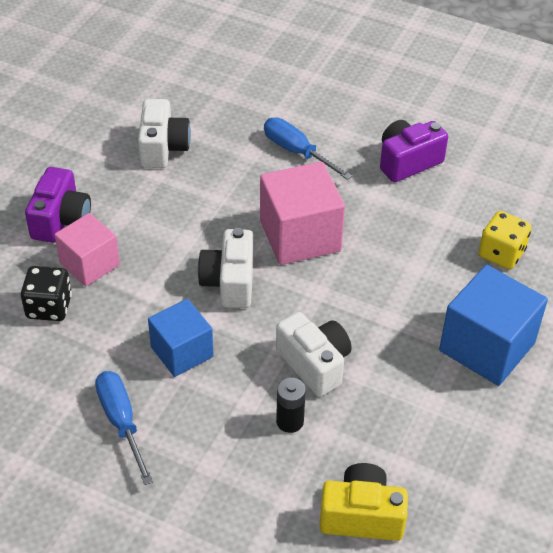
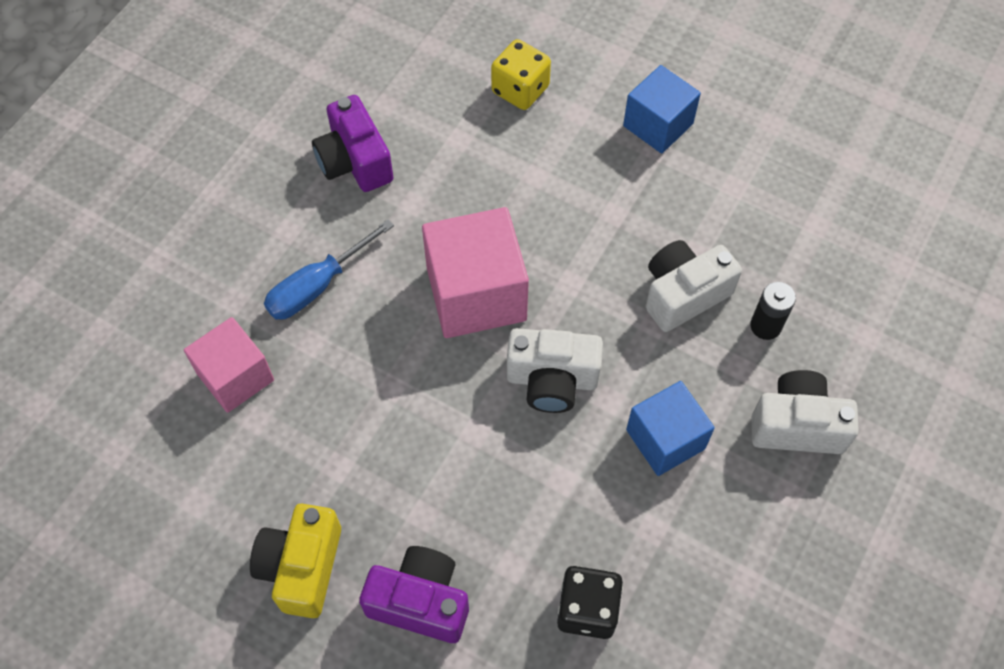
camera: 85 degrees left, 15 degrees up
(90, 264) = (510, 557): pink cube -> pink cube (235, 377)
(121, 422) = (775, 510): blue screwdriver -> none
(163, 148) = (284, 459): white camera -> white camera (796, 425)
(362, 516) = (882, 267): yellow camera -> yellow camera (302, 567)
(487, 347) = (658, 125): blue cube -> blue cube, size x0.65

